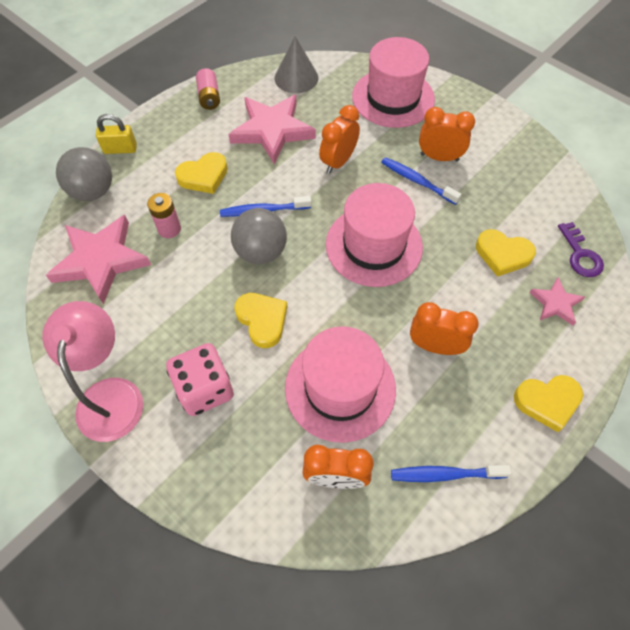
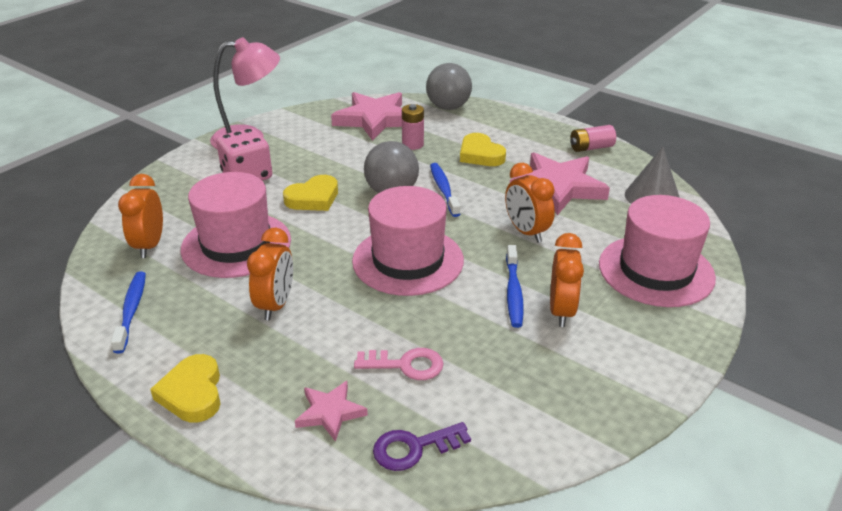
camera: 85 degrees right, 25 degrees down
(120, 149) = (501, 112): yellow padlock -> none
(338, 162) = (526, 232): orange clock -> orange clock turned 150 degrees counterclockwise
(417, 181) = (513, 292): blue toothbrush -> blue toothbrush turned 150 degrees clockwise
(502, 254) = (406, 365): yellow heart -> pink key

